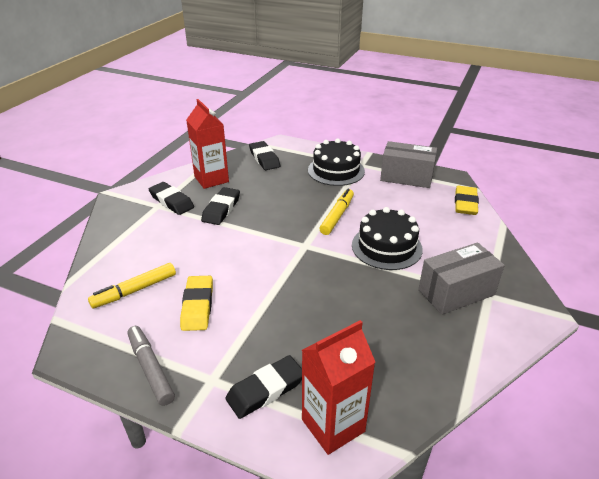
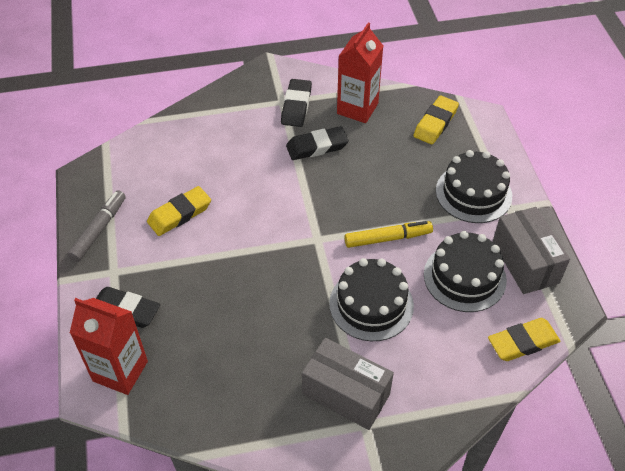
camera: 55 degrees right, 15 degrees up
(135, 290) = (167, 164): yellow marker -> none
(264, 158) = (435, 123): black eraser -> yellow eraser
(398, 201) = (464, 277): none -> black cake

